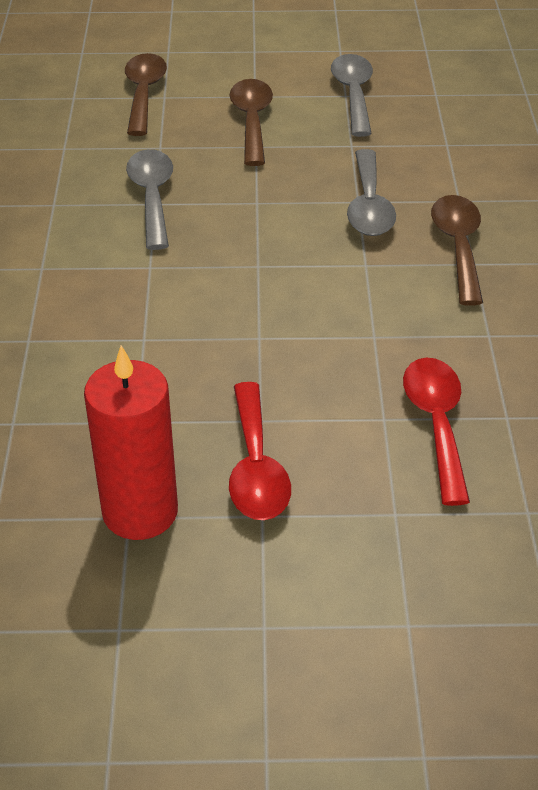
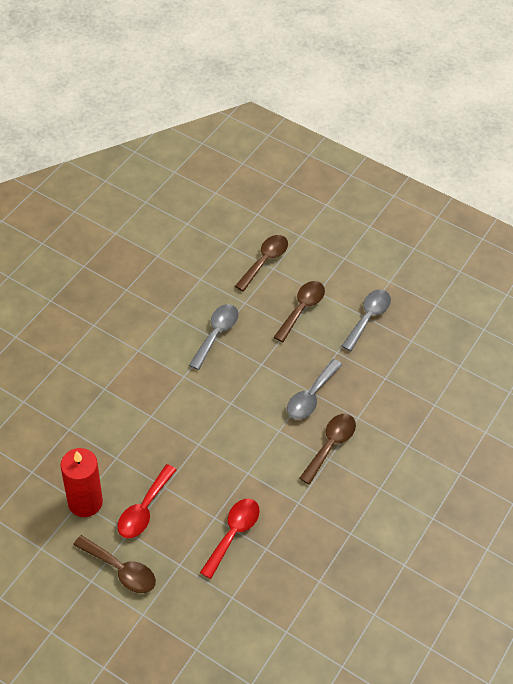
camera: 30 degrees right, 10 degrees up
(303, 578) = (121, 570): none -> brown spoon

